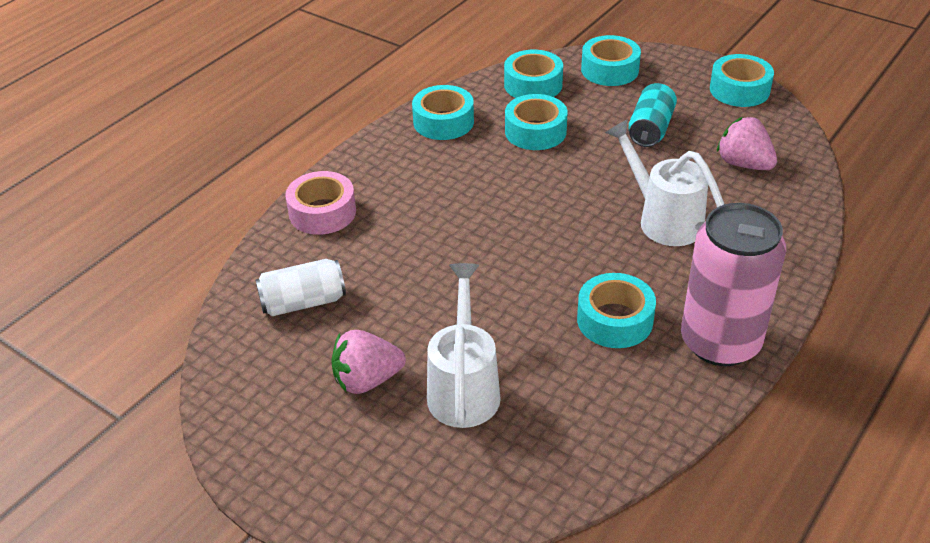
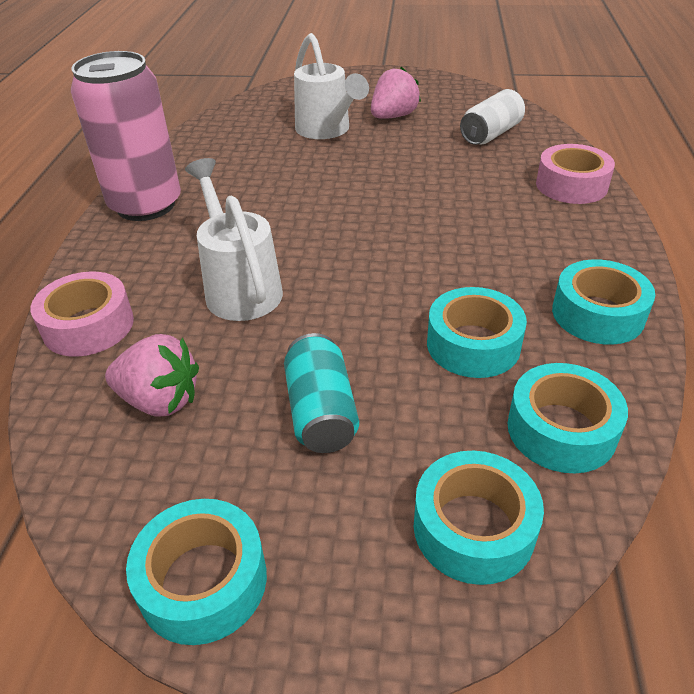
camera: 150 degrees right, 0 degrees up
(614, 320) = (243, 193): turquoise tape -> none
(663, 219) = (240, 287): white watering can -> white watering can turned 135 degrees counterclockwise
(787, 228) = (88, 326): none -> pink tape

